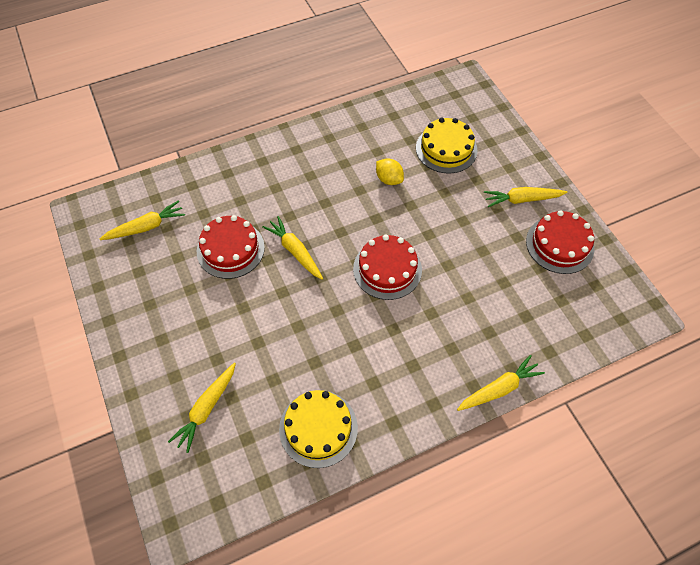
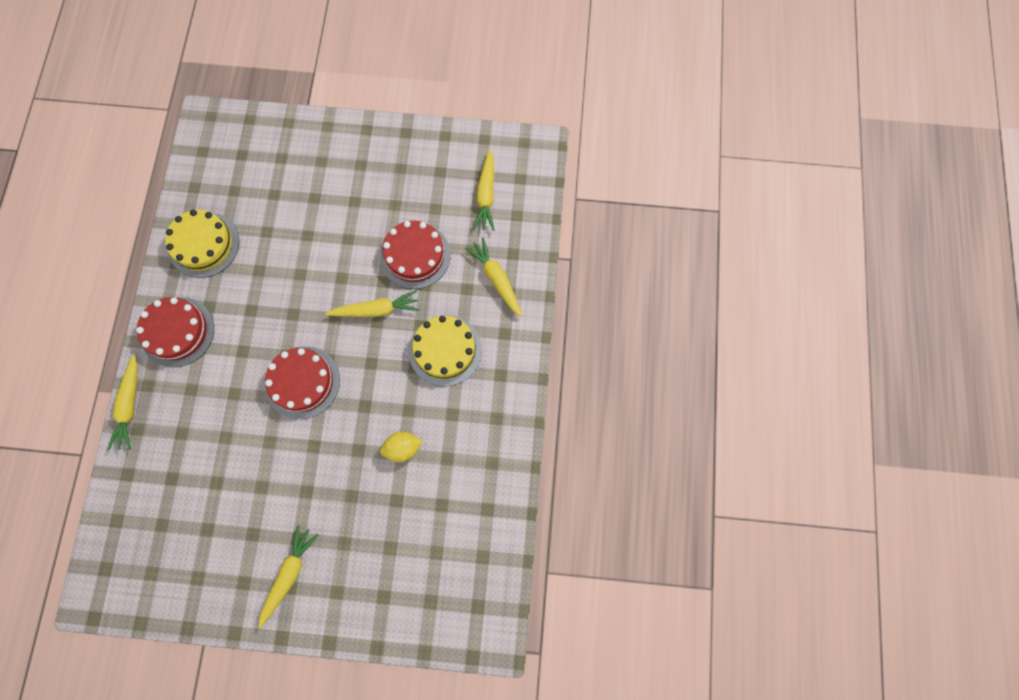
camera: 120 degrees right, 15 degrees up
(206, 409) = (277, 173): yellow carrot -> yellow carrot (496, 279)
(446, 149) = (404, 538): yellow cake -> yellow cake (445, 350)
(559, 244) = (214, 572): red cake -> red cake (177, 332)

